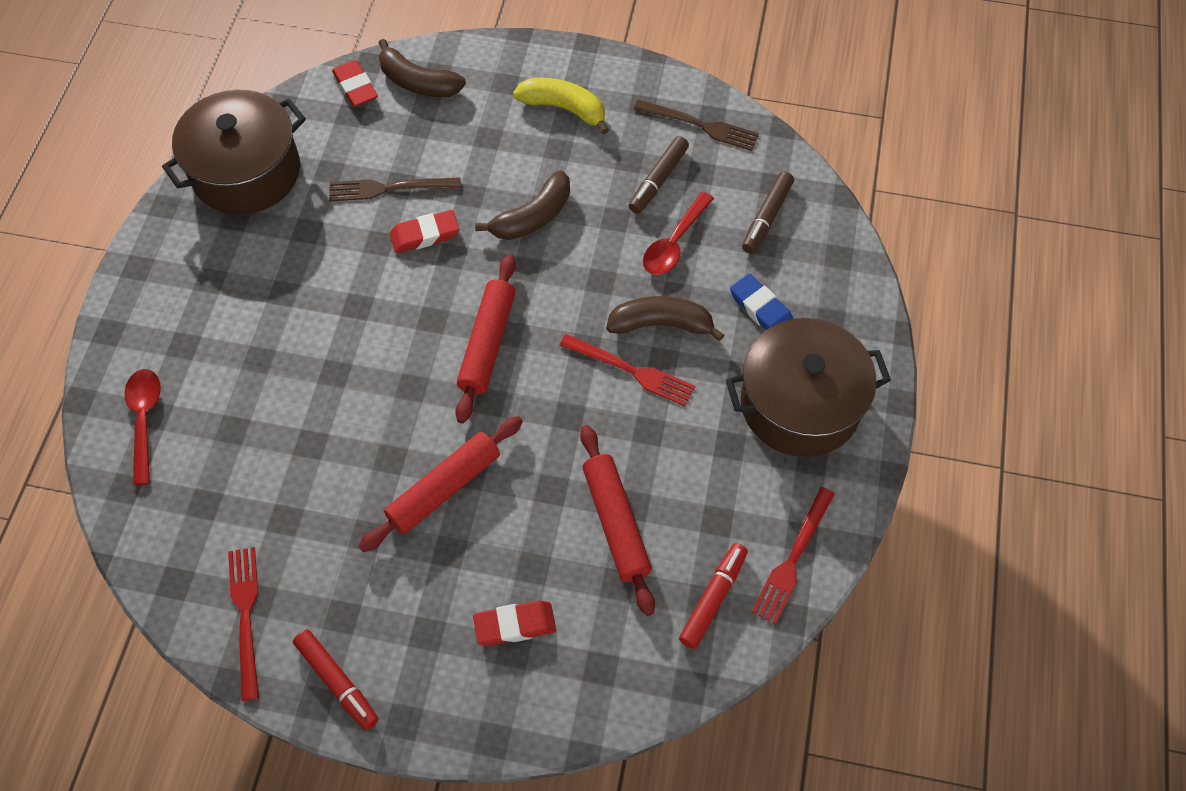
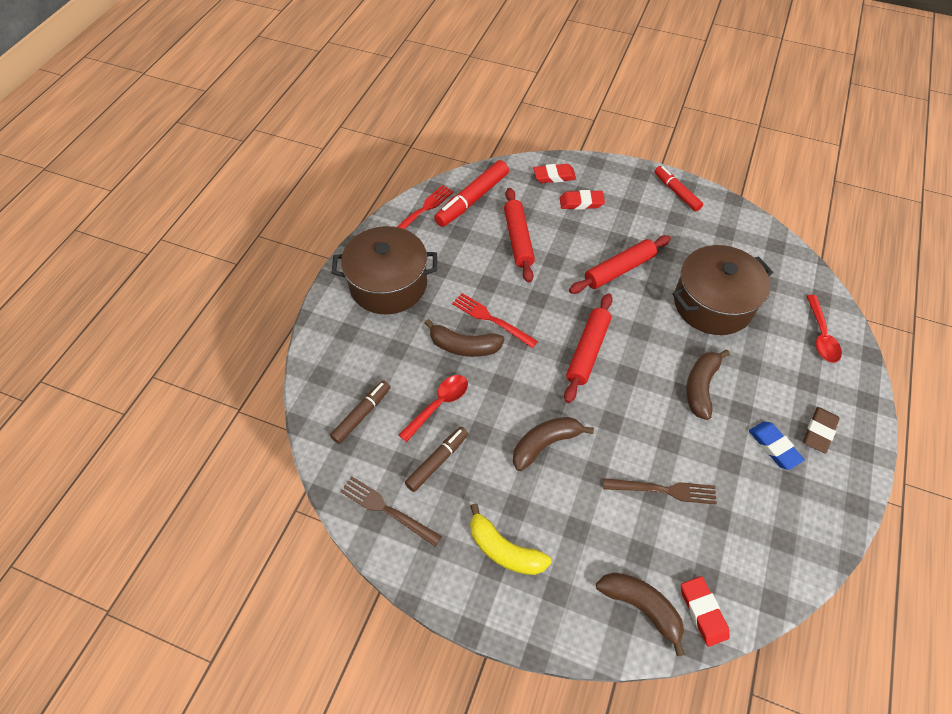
camera: 170 degrees left, 5 degrees down
(186, 282) = (819, 431): none -> brown eraser
(246, 172) = (792, 528): brown pot -> brown pot (712, 304)
(246, 616) = (731, 225): red fork -> none
(332, 316) = (700, 387): none -> brown banana
(425, 235) = (633, 442): red eraser -> red eraser (554, 176)
(713, 598) = (472, 200): red marker -> red marker, size x1.55
(761, 309) = (391, 346): blue eraser -> blue eraser (774, 447)

